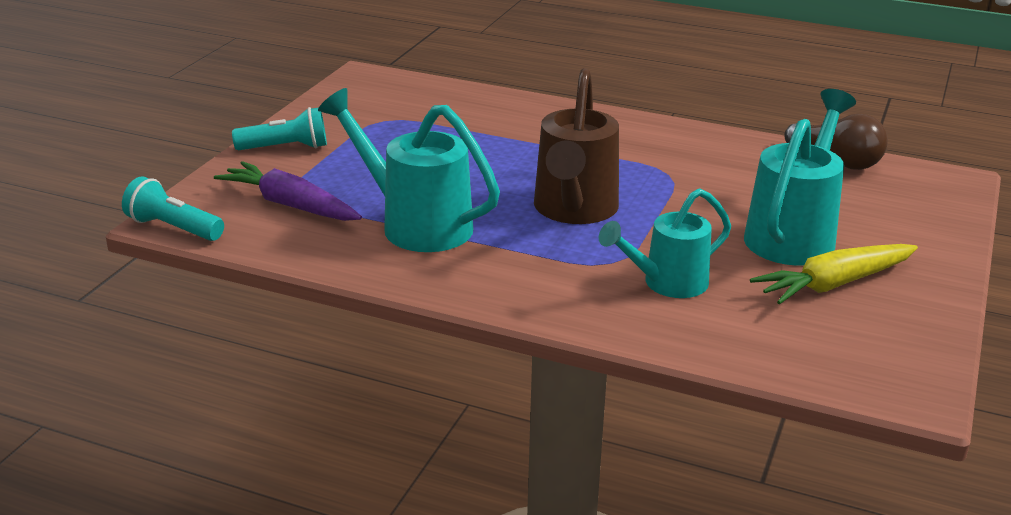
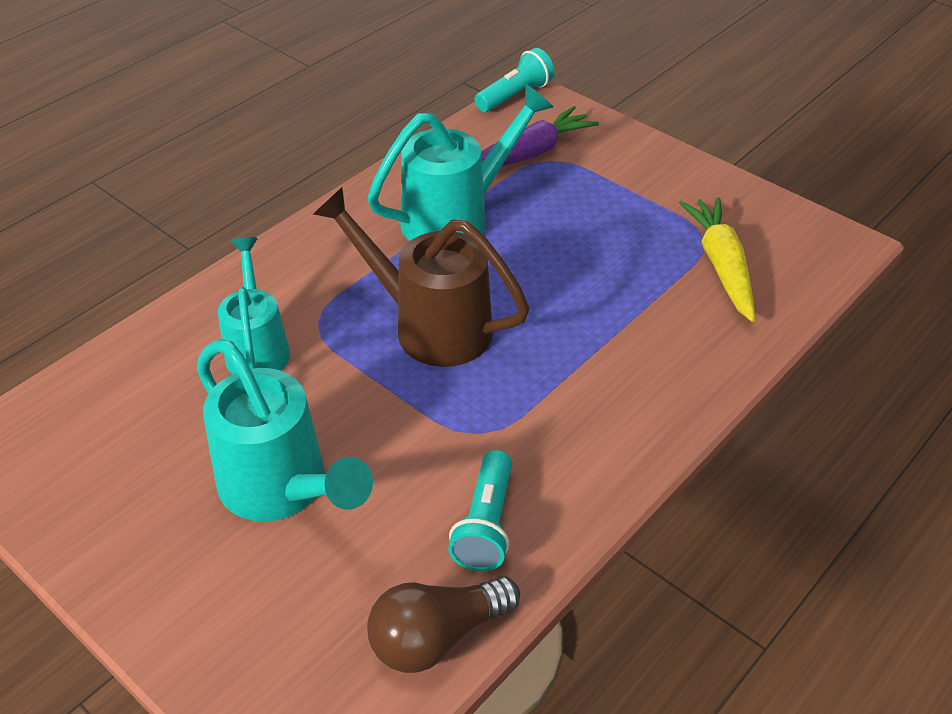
camera: 110 degrees right, 15 degrees up
(286, 148) = (651, 165): turquoise flashlight -> turquoise flashlight (486, 524)
(834, 284) = (171, 475): yellow carrot -> yellow carrot (721, 265)

